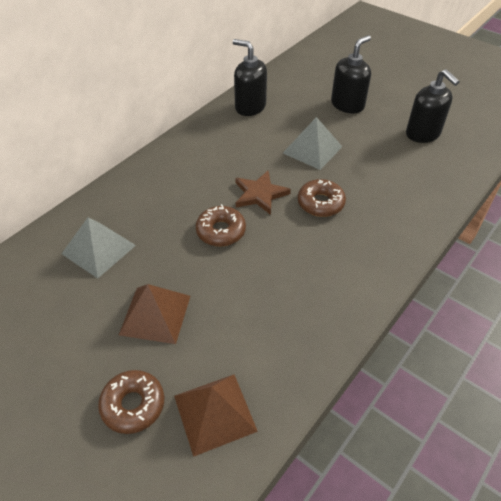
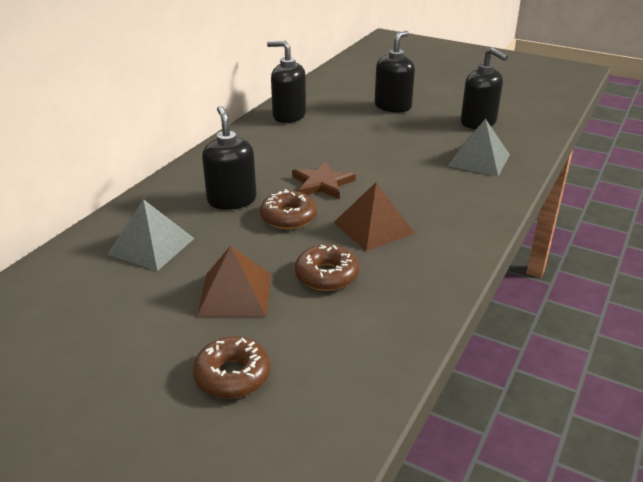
camera: 10 degrees left, 15 degrees down
(177, 204) = (232, 200): none -> black soap dispenser
(214, 413) = (330, 370): brown pyramid -> brown pyramid (373, 227)
(312, 149) = (367, 143): grey pyramid -> grey pyramid (479, 160)
(320, 203) = (390, 185): brown donut -> brown donut (326, 275)

